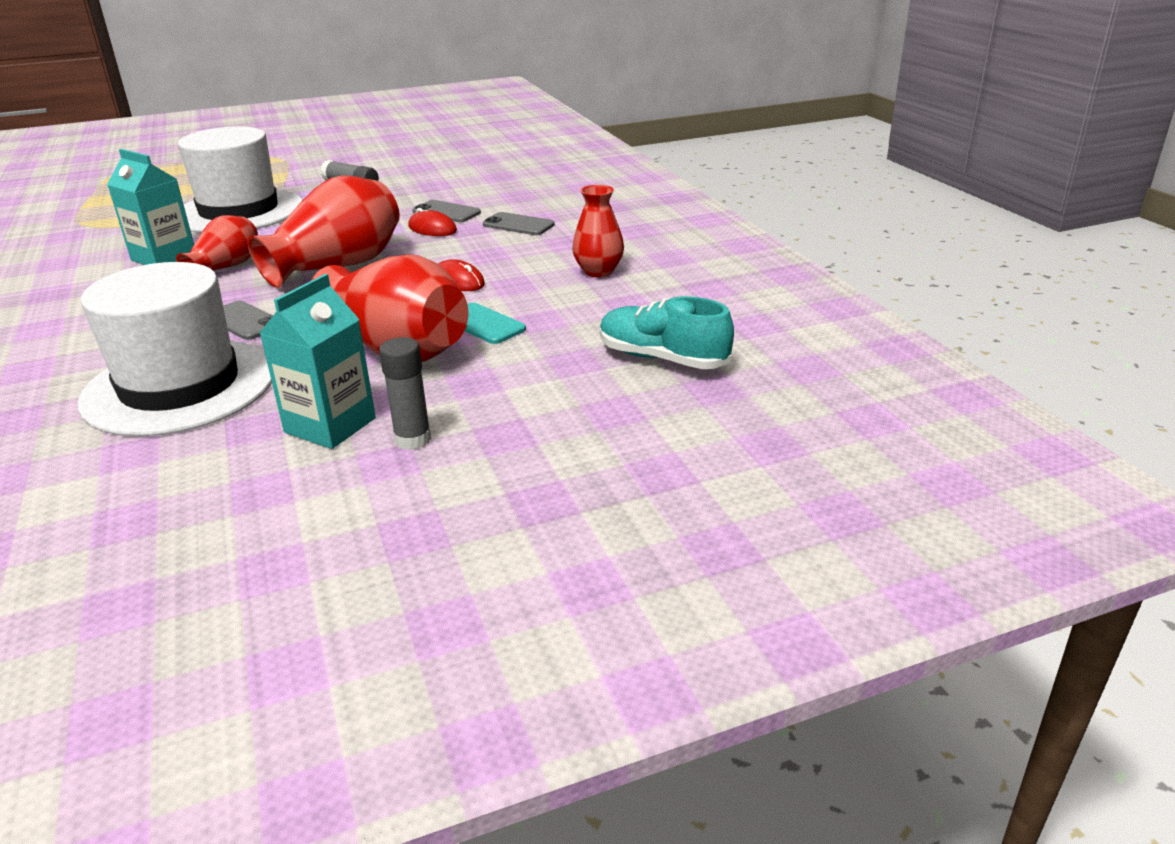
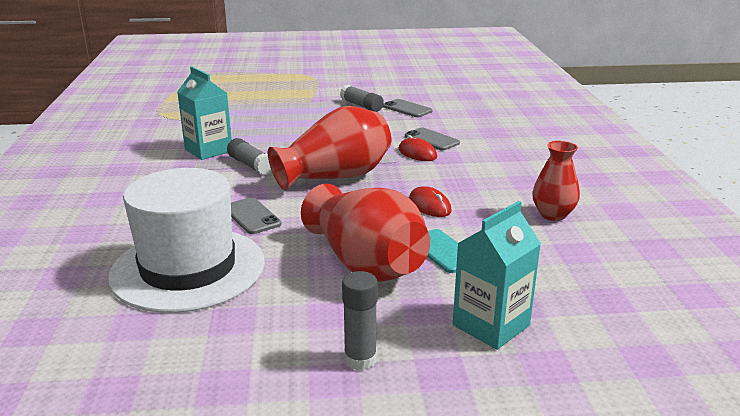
camera: 15 degrees right, 5 degrees down
(226, 267) = (251, 165): red vase -> grey glue stick
(239, 211) = (273, 118): white hat -> none
(330, 425) = (294, 330): turquoise carton -> turquoise carton (491, 325)
(518, 225) = (489, 159): grey phone -> grey phone (407, 109)
(662, 359) = (602, 316): turquoise shoe -> none

